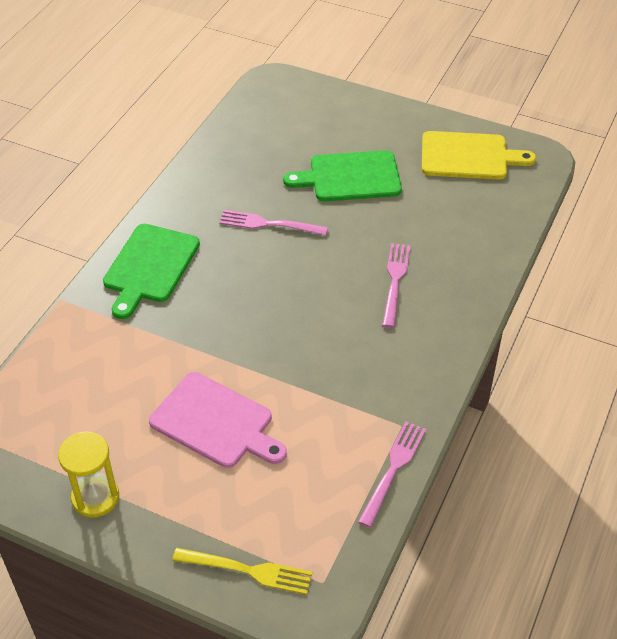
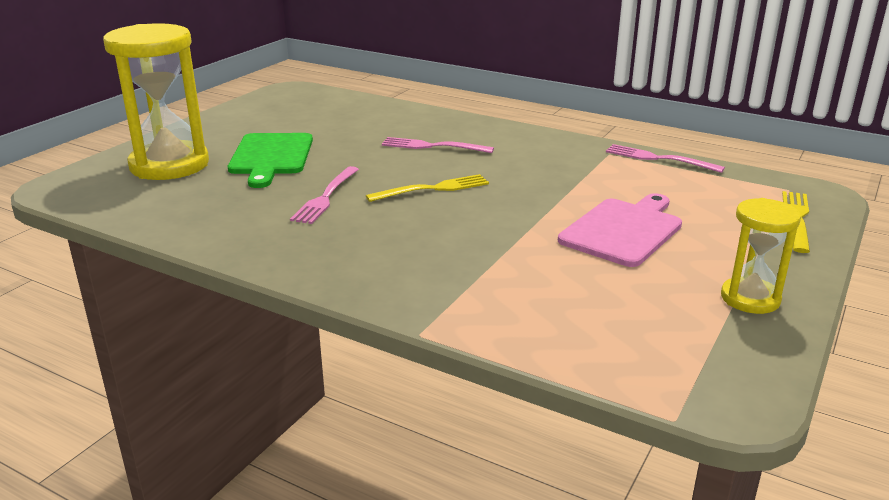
camera: 85 degrees left, 20 degrees down
(149, 267) = (373, 267): green cutting board -> none
(292, 289) = (432, 189): none -> yellow fork
(322, 124) = (169, 165): none -> yellow hourglass
(468, 156) = (273, 111): yellow cutting board -> none

